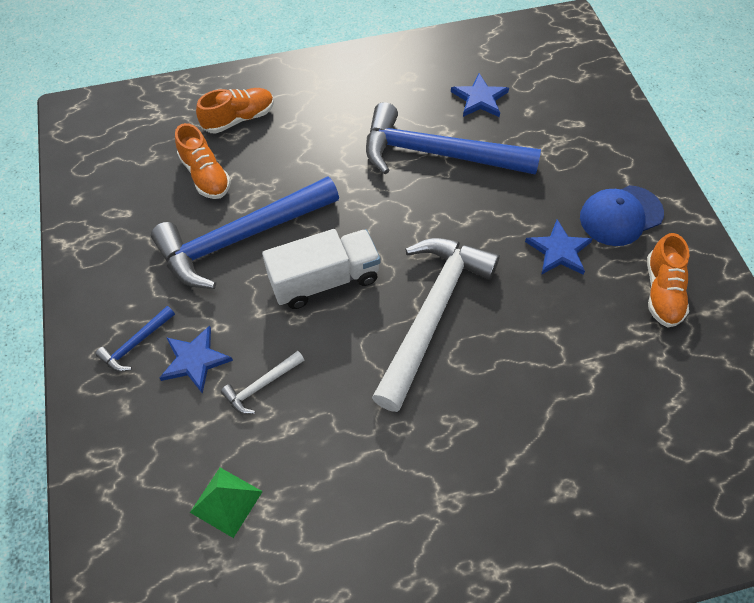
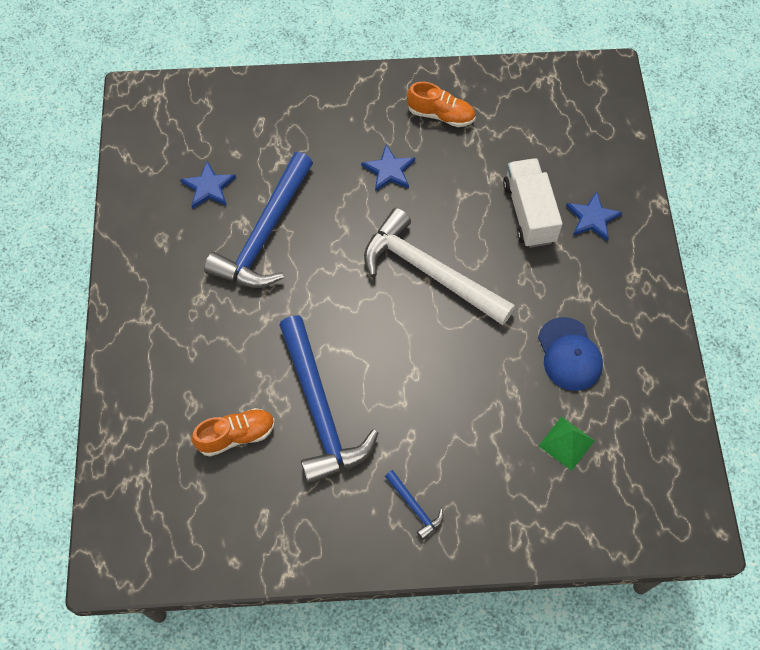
camera: 80 degrees left, 5 degrees up
(195, 360) = (440, 458): blue star -> blue star (592, 218)
(239, 119) = (170, 398): orange shoe -> none
(261, 385) = (472, 408): white hammer -> none
(324, 280) = (380, 346): white truck -> white truck (529, 213)
(620, 215) = (365, 120): blue cap -> blue cap (569, 354)

